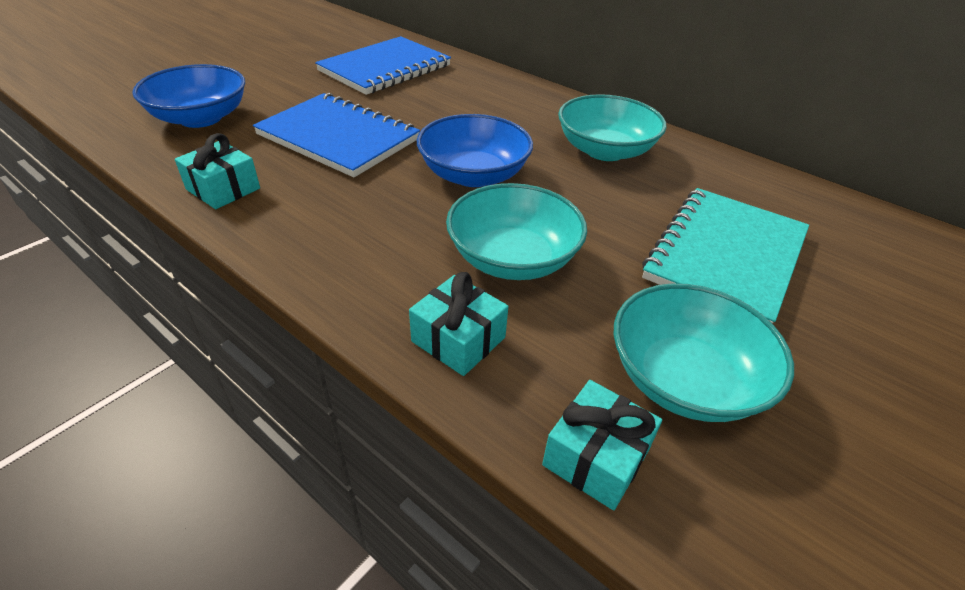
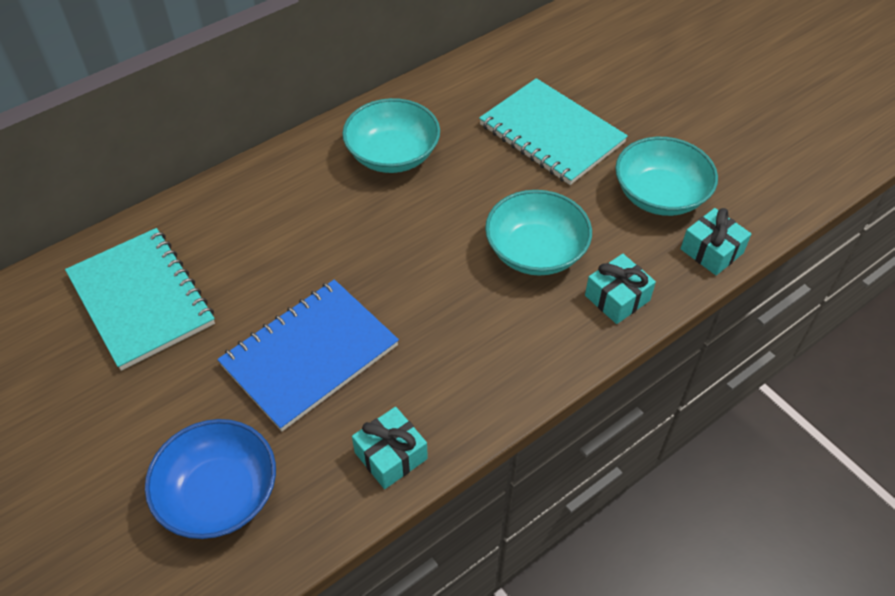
camera: 75 degrees left, 10 degrees up
(385, 68) = (141, 300): blue notebook -> turquoise notebook
(473, 175) = (411, 255): blue bowl -> none

